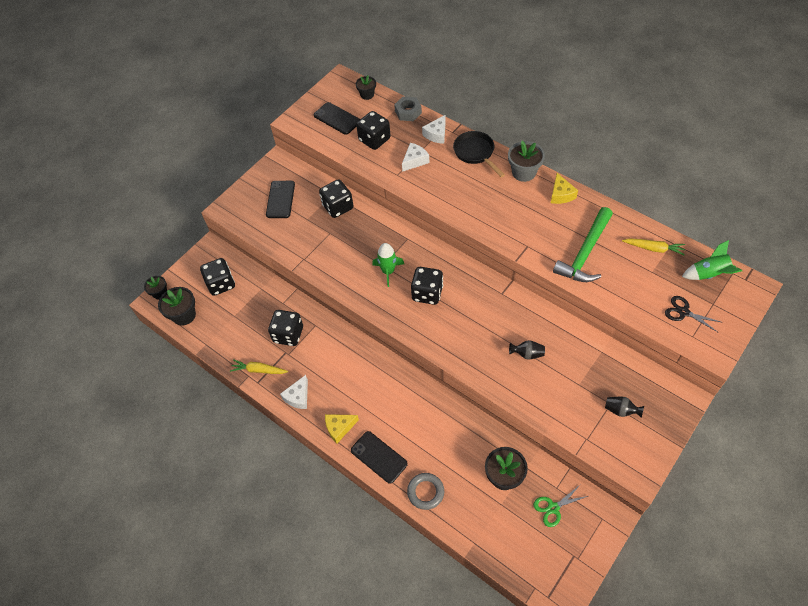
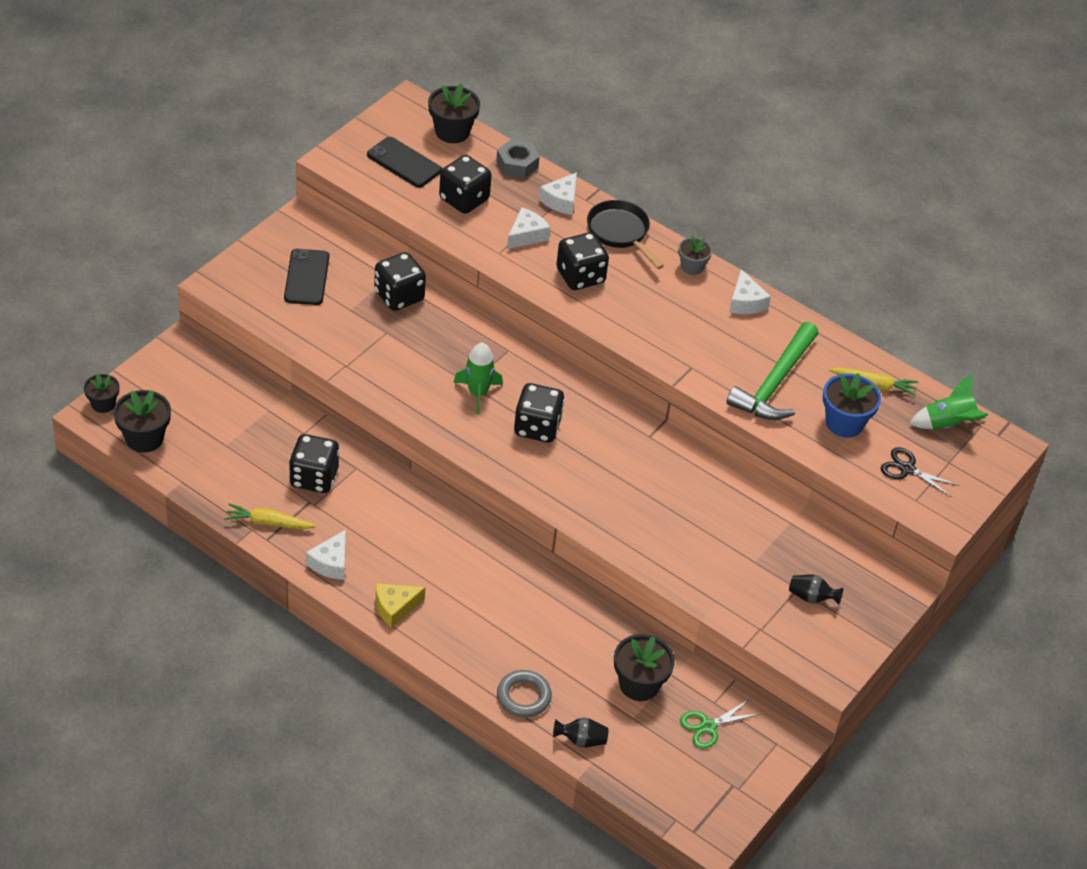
camera: 10 degrees left, 10 degrees down
(221, 284) = (203, 398): black dice -> black dice (580, 276)
(367, 95) = (452, 132): black flower pot -> black flower pot, size x1.59
(379, 457) = (454, 649): black phone -> none
(523, 172) = (692, 267): grey flower pot -> grey flower pot, size x0.63
(527, 354) = (682, 518): black vase -> black vase (581, 740)
(561, 194) = (745, 302): yellow cheese -> white cheese
(635, 279) = (844, 423): none -> blue flower pot

